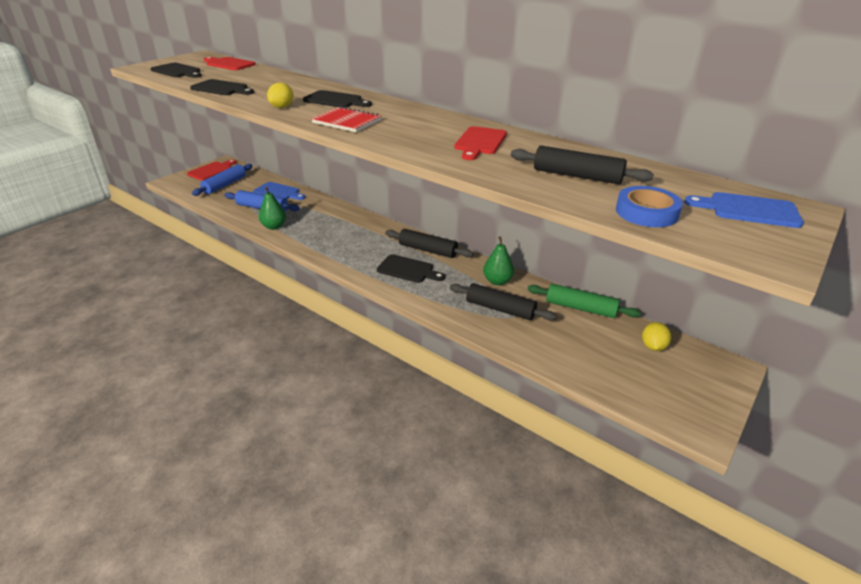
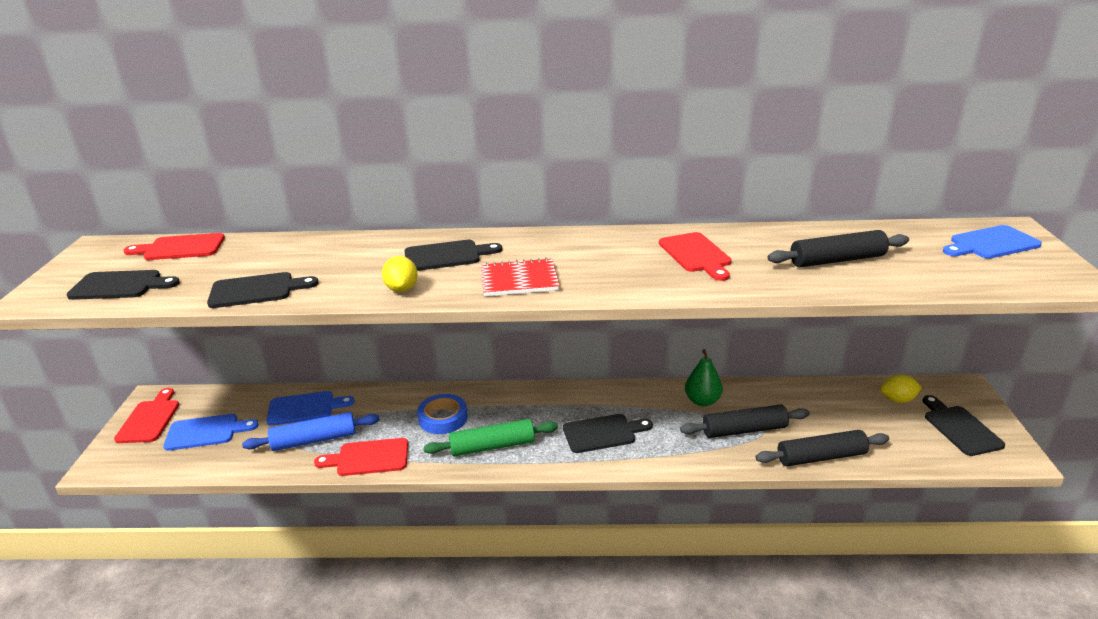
camera: 35 degrees left, 5 degrees down
(225, 185) = (206, 432): blue rolling pin -> blue cutting board
(274, 226) = (368, 458): green pear -> red cutting board
(428, 250) = (591, 399): black rolling pin -> black rolling pin (821, 457)
(580, 308) = (803, 392): green rolling pin -> green rolling pin (492, 446)
(646, 212) = (943, 276): blue tape -> blue tape (443, 418)
(653, 346) = (897, 400): yellow lemon -> yellow lemon turned 75 degrees counterclockwise
(679, 388) = (960, 428): none -> black cutting board

